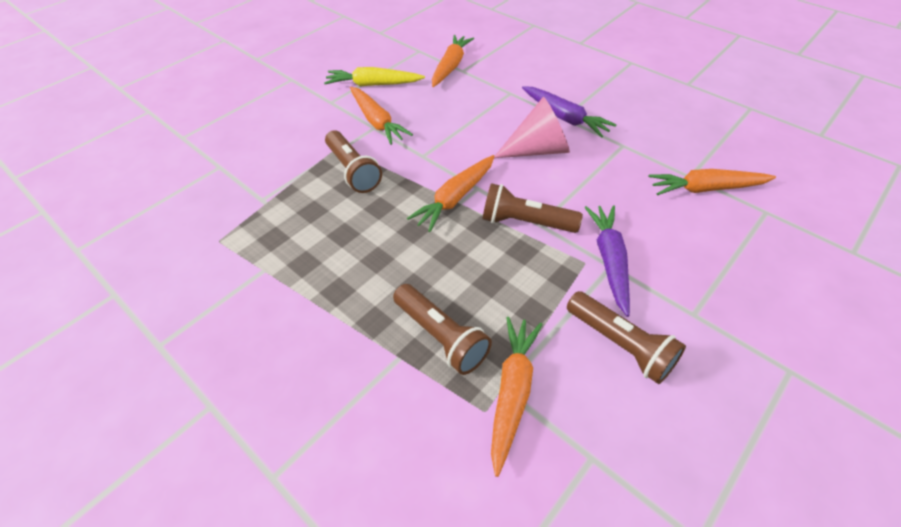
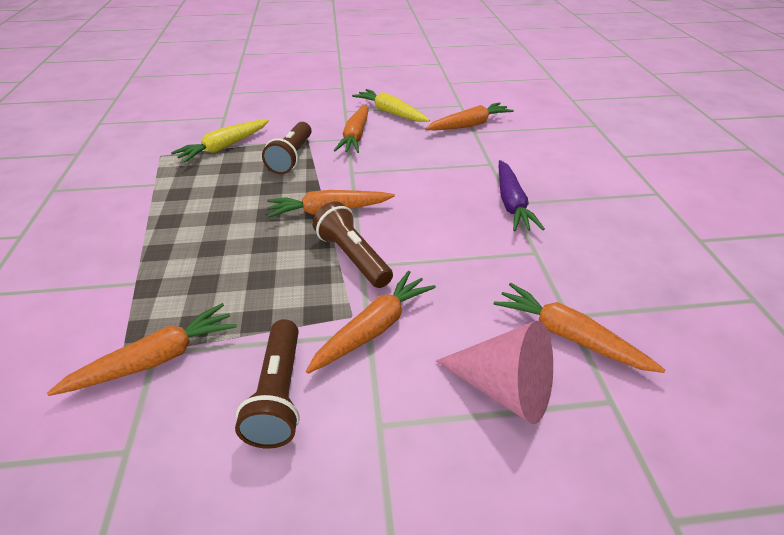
camera: 40 degrees right, 10 degrees down
(273, 196) = (224, 147): none -> yellow carrot
(441, 336) = (176, 289): brown flashlight -> none
(537, 150) = (447, 214): pink cone -> pink cone (504, 388)
(609, 260) = (374, 328): purple carrot -> orange carrot

